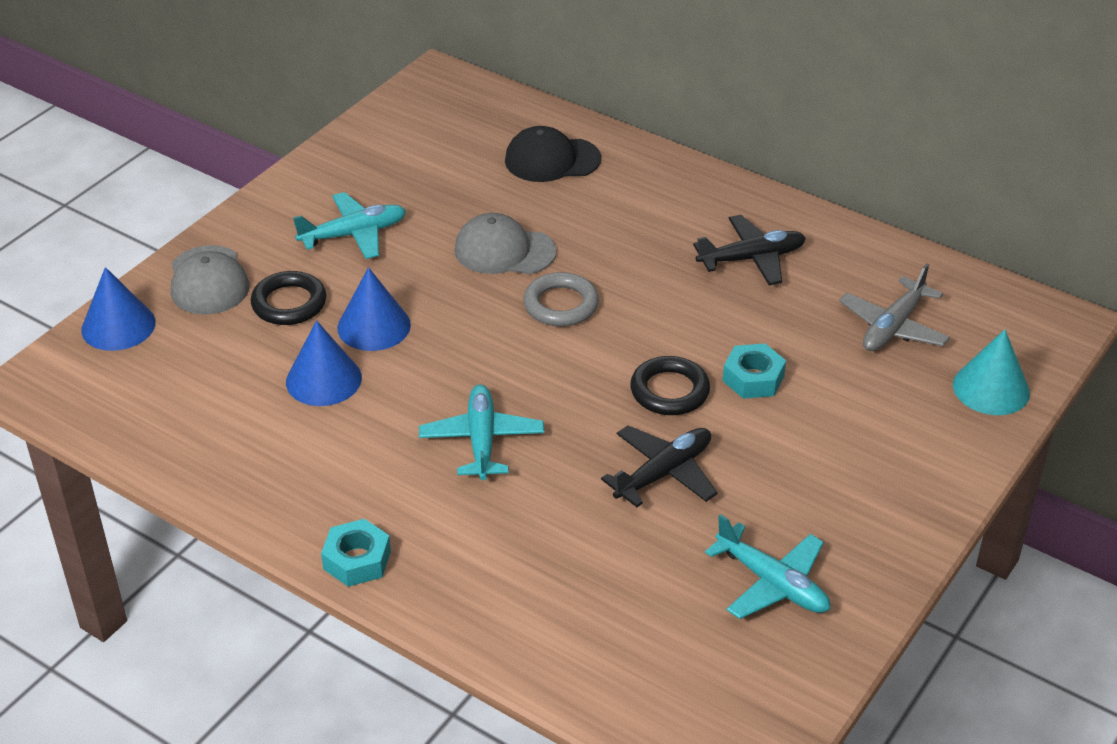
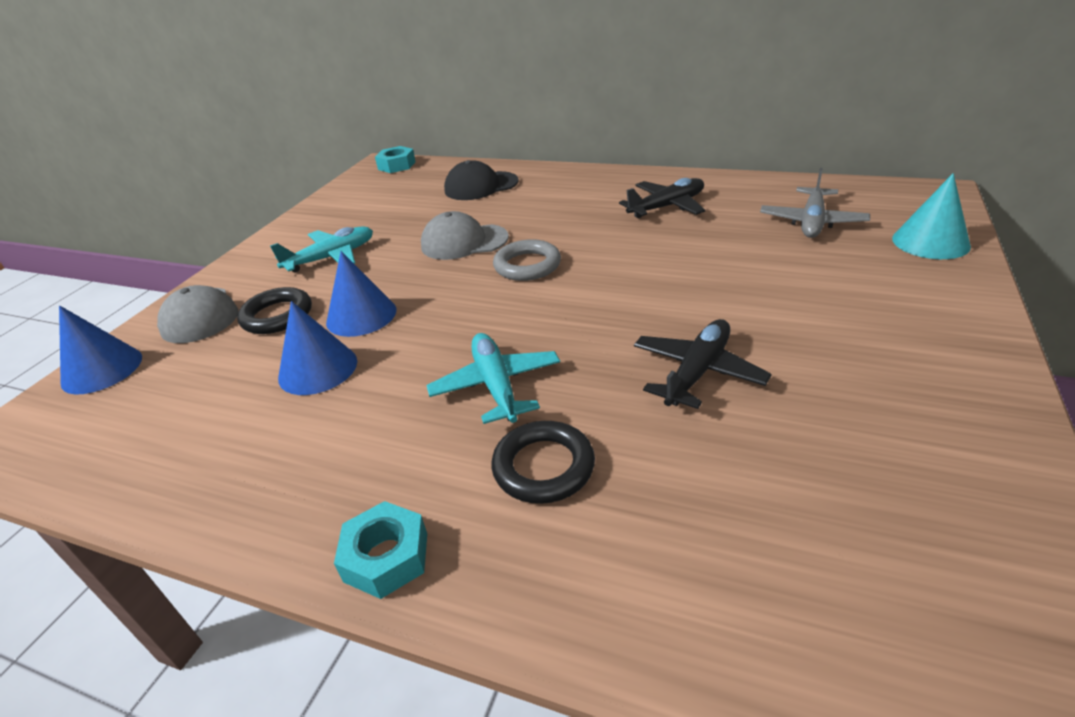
camera: 10 degrees left, 5 degrees down
(669, 391) = (658, 304): black ring -> black ring (543, 467)
(753, 378) = (726, 279): turquoise nut -> turquoise nut (397, 165)
(772, 583) = (894, 455): turquoise plane -> none

